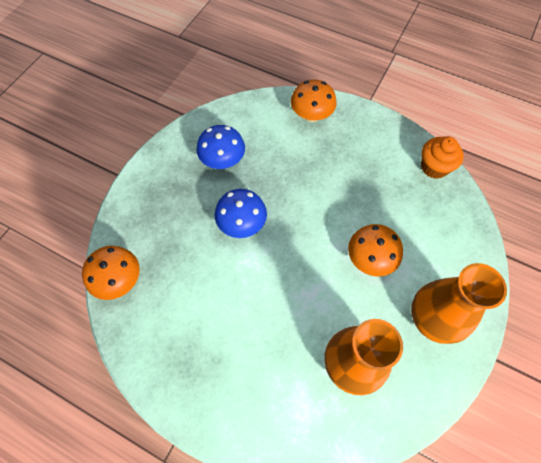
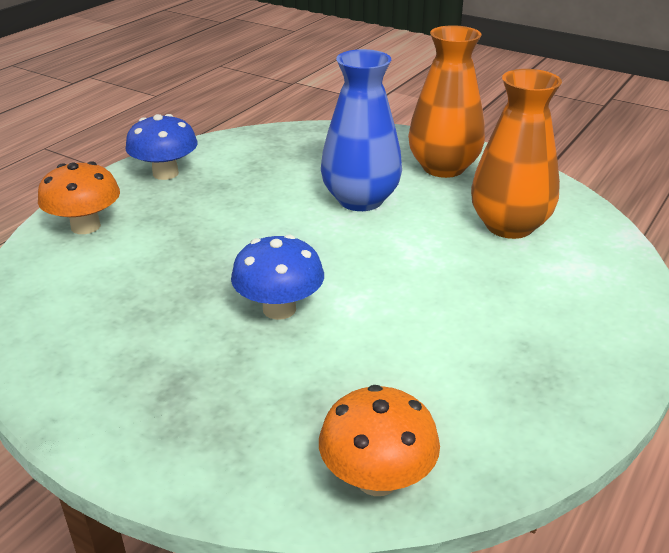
camera: 85 degrees left, 30 degrees down
(223, 160) = (133, 327): blue mushroom -> blue mushroom (165, 173)
(370, 259) = (360, 200): orange mushroom -> blue vase
(434, 167) = (230, 143): orange cupcake -> none

